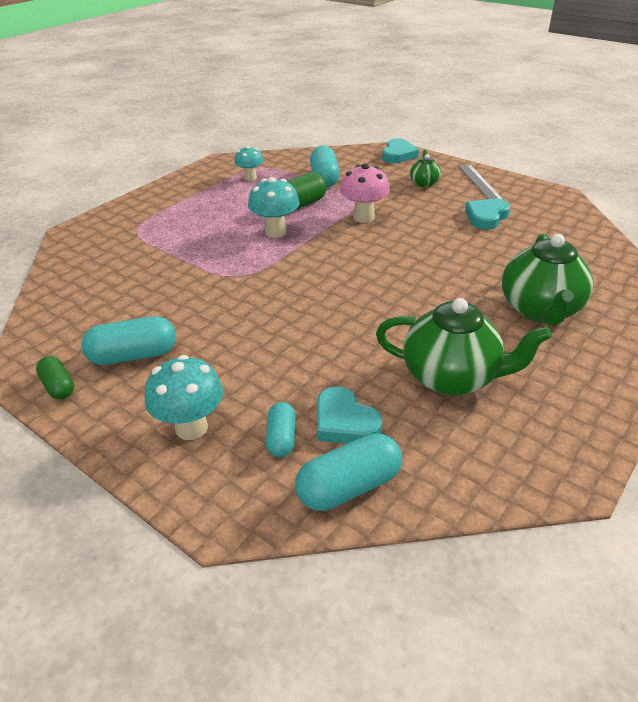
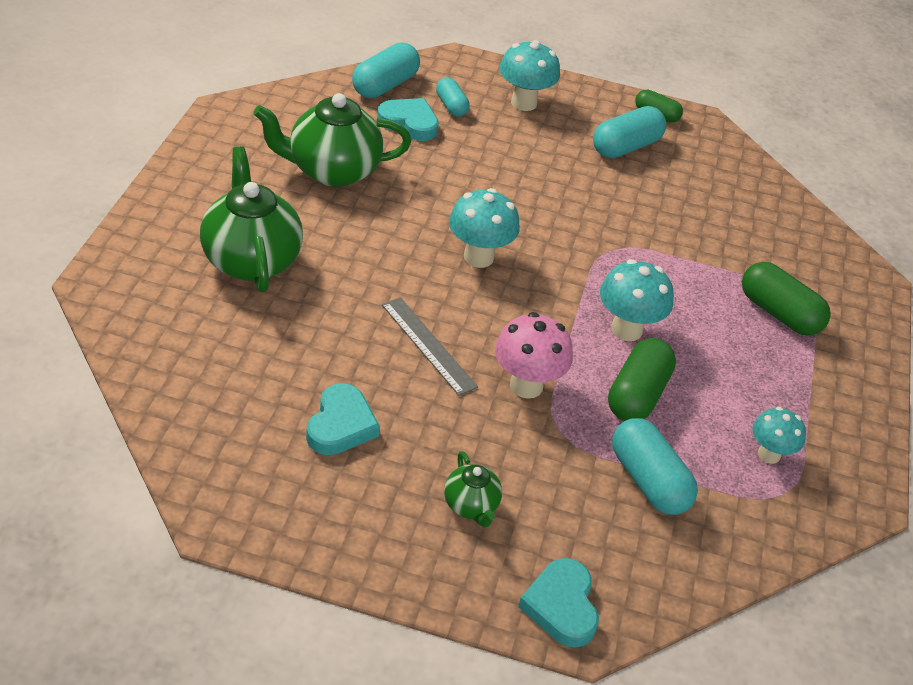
camera: 150 degrees right, 5 degrees up
(164, 225) = (779, 313): none -> green capsule
(349, 285) = (478, 257): none -> turquoise mushroom
(479, 183) = (371, 530): grey ruler -> grey ruler (428, 345)

